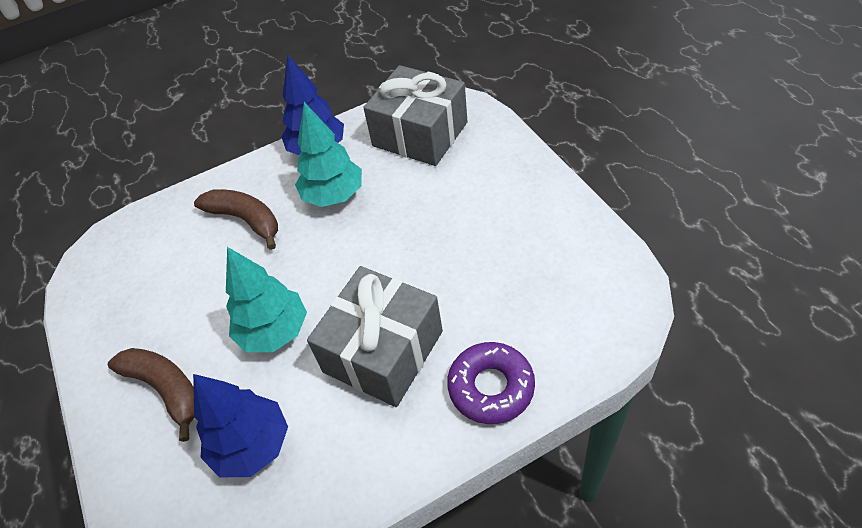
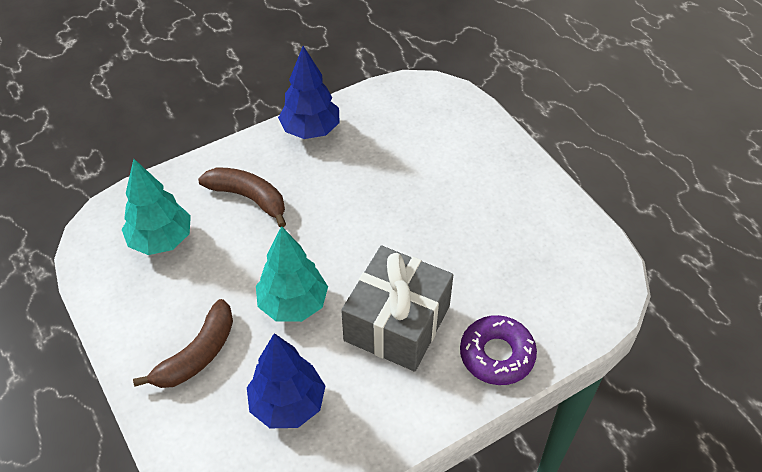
camera: 10 degrees left, 0 degrees up
(166, 389) = (197, 355): brown banana -> brown banana turned 90 degrees clockwise
(334, 196) = (333, 177): turquoise tree -> turquoise tree (161, 240)
(420, 134) = (410, 120): grey gift -> none

